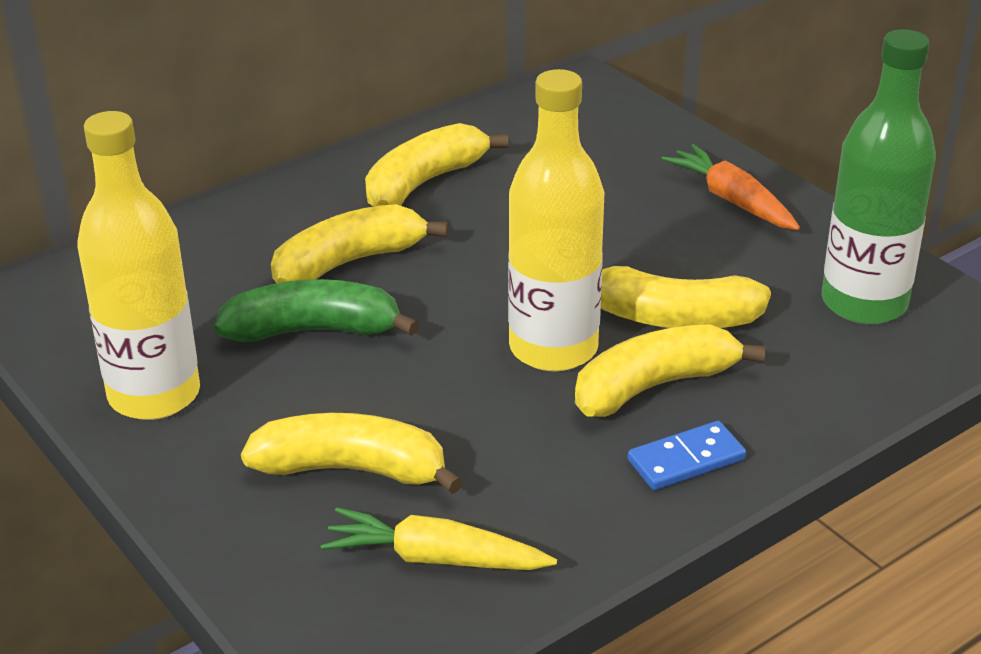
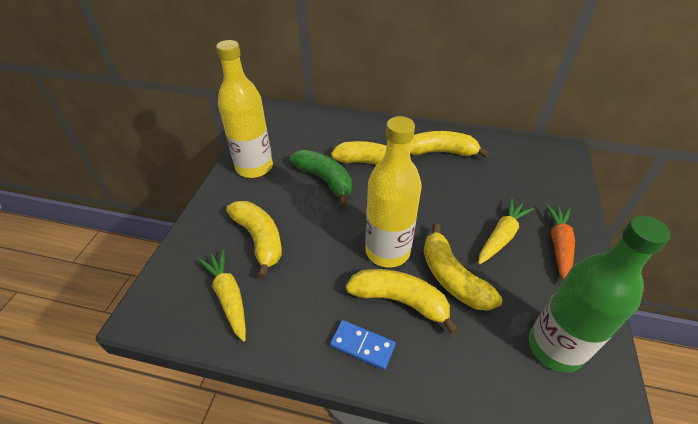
camera: 50 degrees right, 10 degrees up
(658, 234) = (501, 236): none -> yellow carrot

